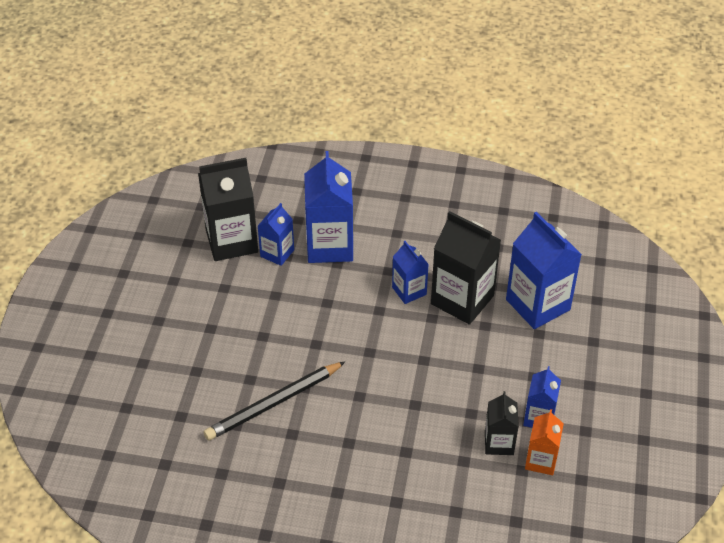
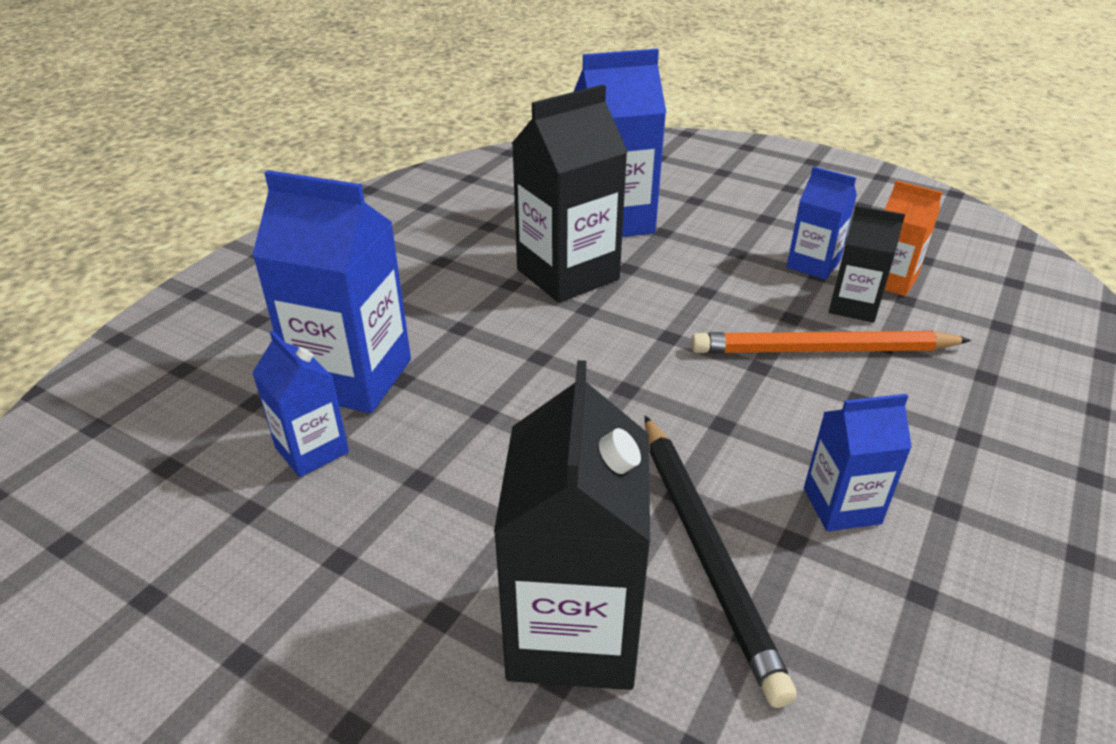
camera: 70 degrees left, 10 degrees down
(231, 241) = (218, 513): black carton -> black carton (573, 630)
(409, 291) = (518, 317): blue carton -> blue carton (841, 506)
(444, 431) = (822, 350): none -> orange pencil

